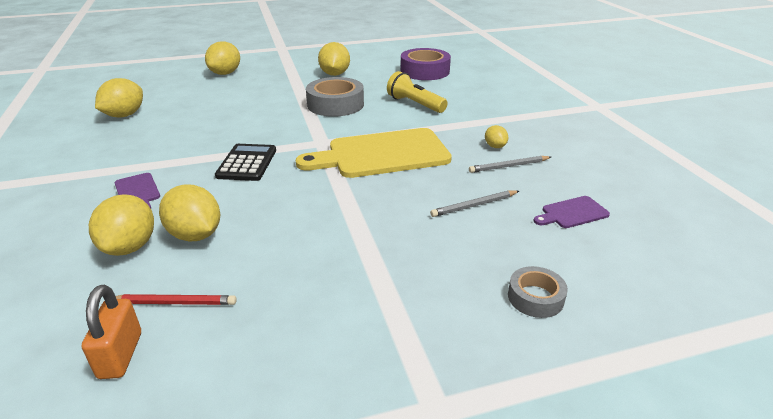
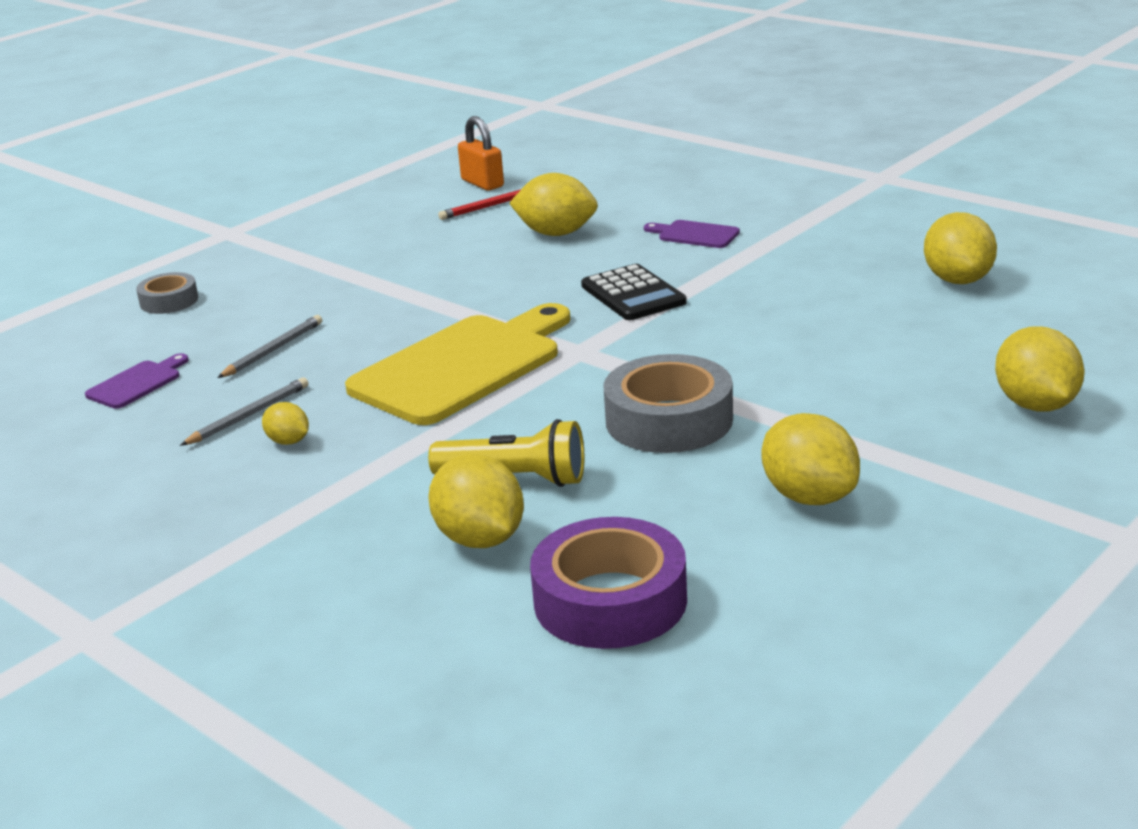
camera: 150 degrees right, 5 degrees down
(130, 247) = (600, 211): yellow lemon -> yellow lemon (480, 539)

